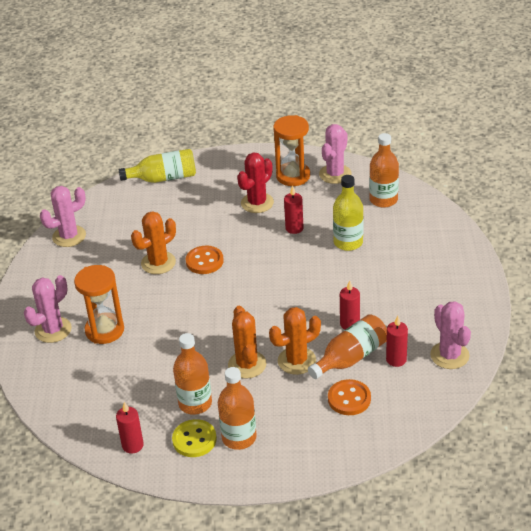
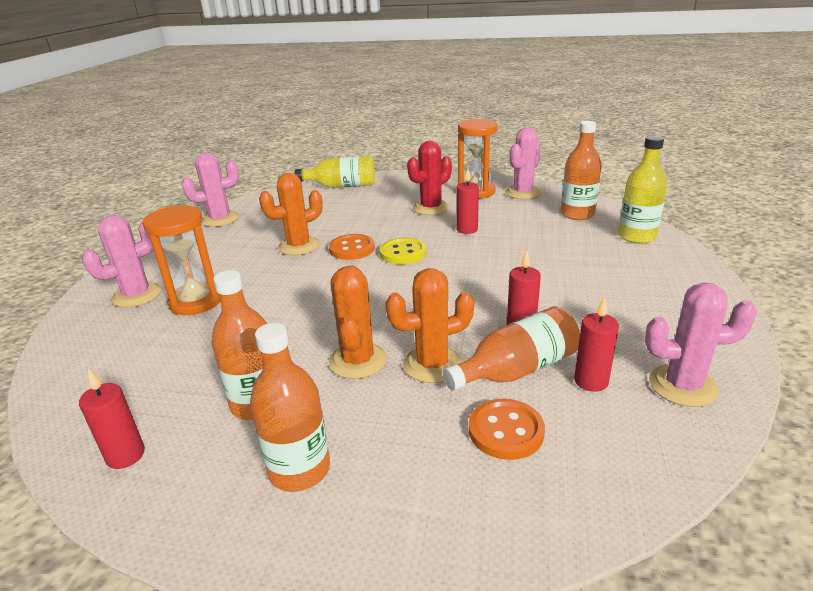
camera: 10 degrees right, 10 degrees down
(194, 440) = (225, 461): yellow button -> yellow button (403, 253)
(348, 242) = (530, 245): yellow bottle -> yellow bottle (636, 236)
(449, 355) = (683, 386): pink cactus -> pink cactus turned 75 degrees counterclockwise

